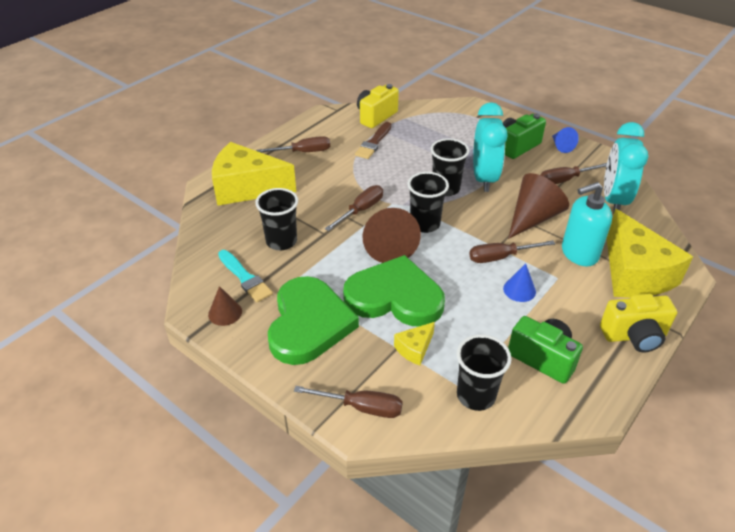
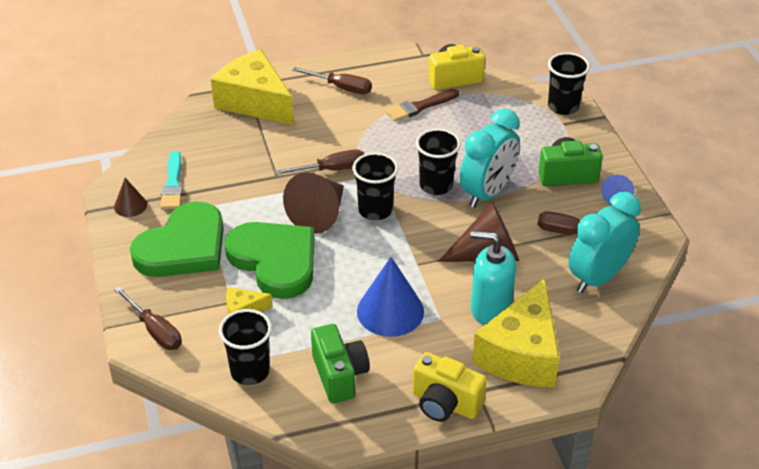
camera: 35 degrees right, 0 degrees up
(281, 241) = (233, 166): black cup -> black cup (563, 107)
(500, 257) = (409, 274): brown screwdriver -> none
(519, 290) = (390, 311): blue cone -> blue cone, size x1.87

